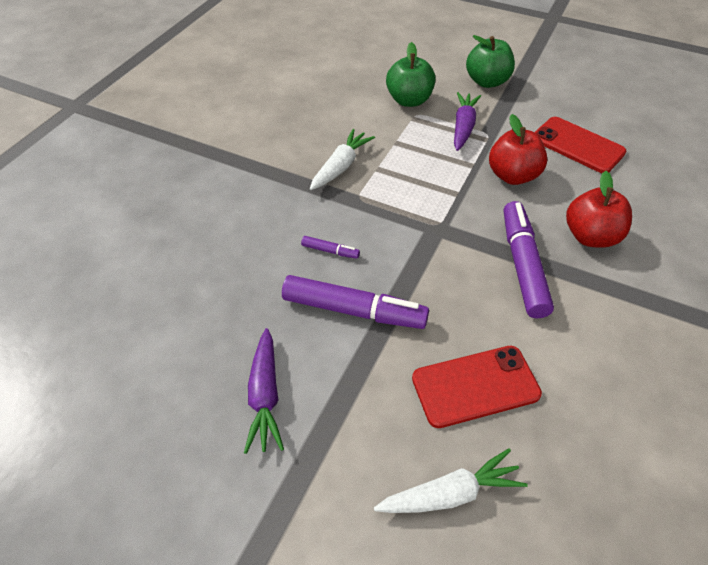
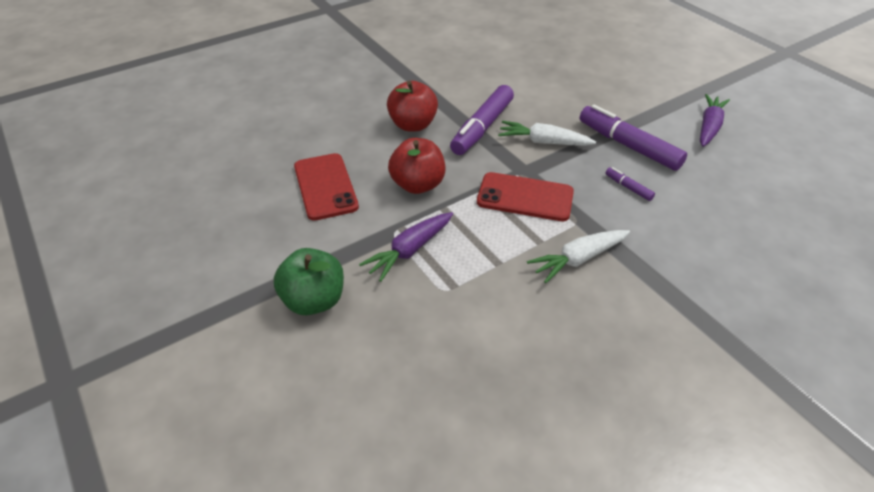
camera: 150 degrees left, 5 degrees down
(409, 100) = (436, 315): green apple -> none
(450, 493) = (615, 66): white carrot -> white carrot (543, 142)
(475, 386) = (571, 91): red phone -> red phone (525, 197)

